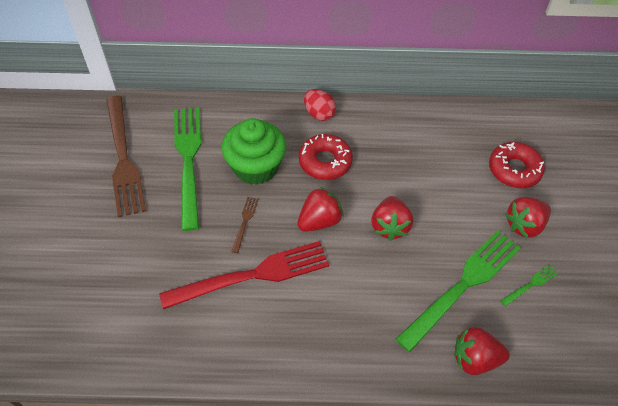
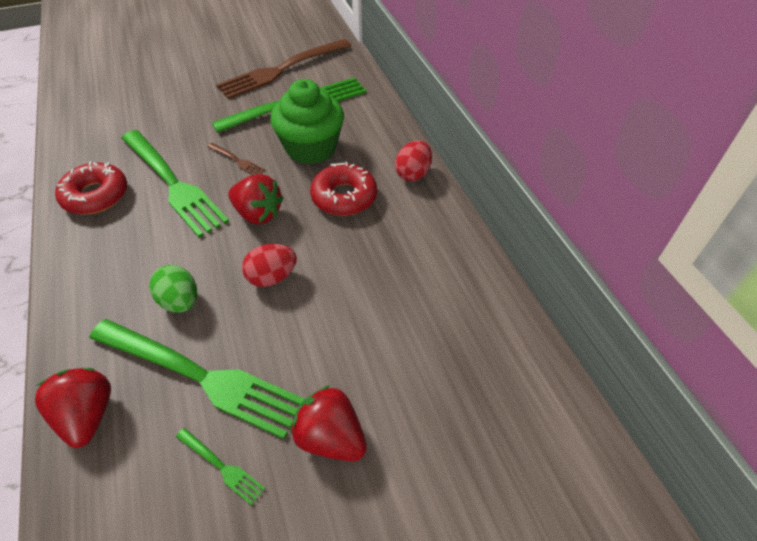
camera: 70 degrees right, 5 degrees down
(245, 222) = (237, 160): brown fork -> brown fork turned 45 degrees clockwise
(253, 275) = (173, 184): red fork -> green fork
(389, 226) = (272, 277): red strawberry -> red egg
(392, 289) = (180, 301): none -> green egg
(514, 170) = (433, 402): red donut -> red donut (96, 196)

